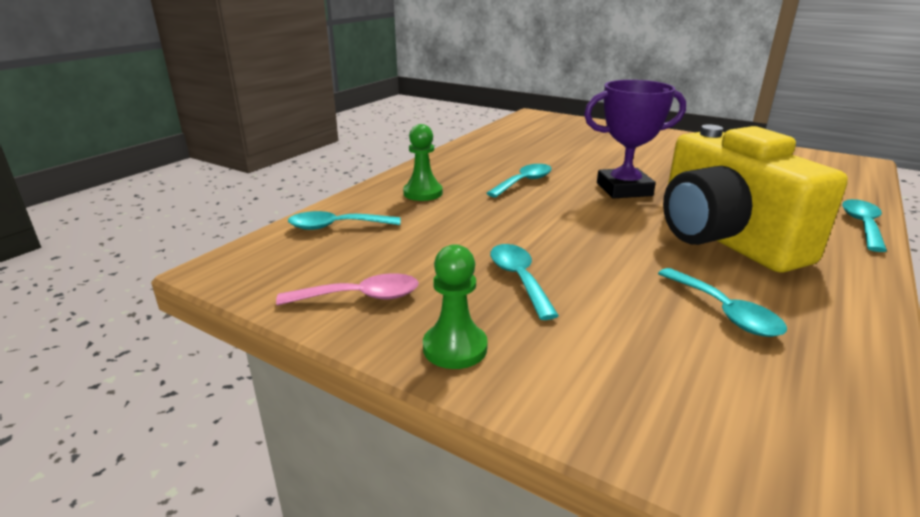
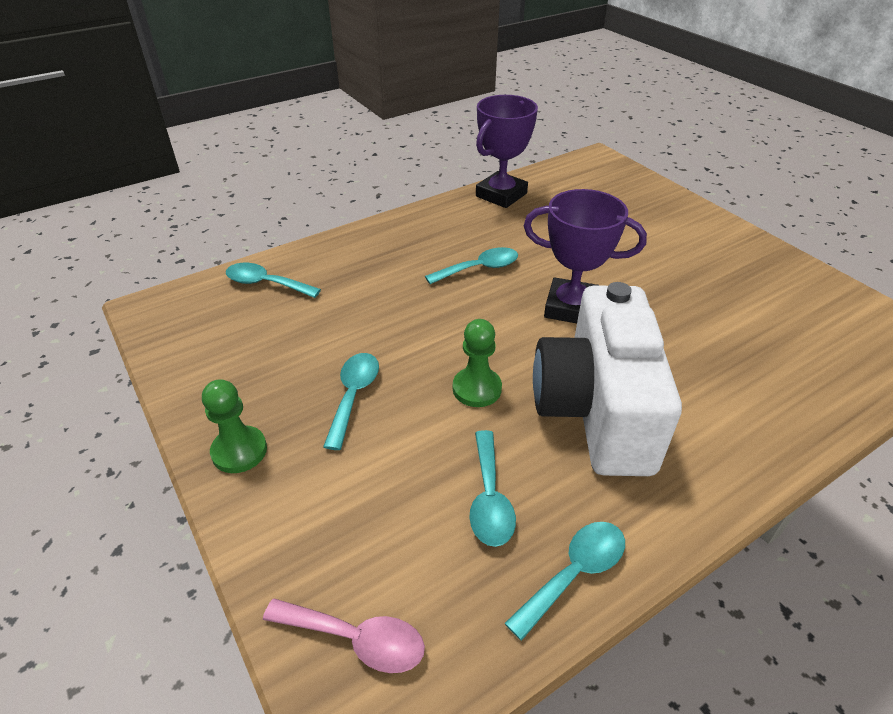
camera: 25 degrees right, 15 degrees up
(360, 297) = (219, 373): pink spoon -> pink spoon (356, 639)
(423, 193) = (372, 259): green pawn -> green pawn (477, 389)
(486, 142) = (501, 195): none -> purple trophy
(724, 239) = (596, 411): yellow camera -> white camera
(862, 225) = (784, 442): turquoise spoon -> turquoise spoon (574, 573)

